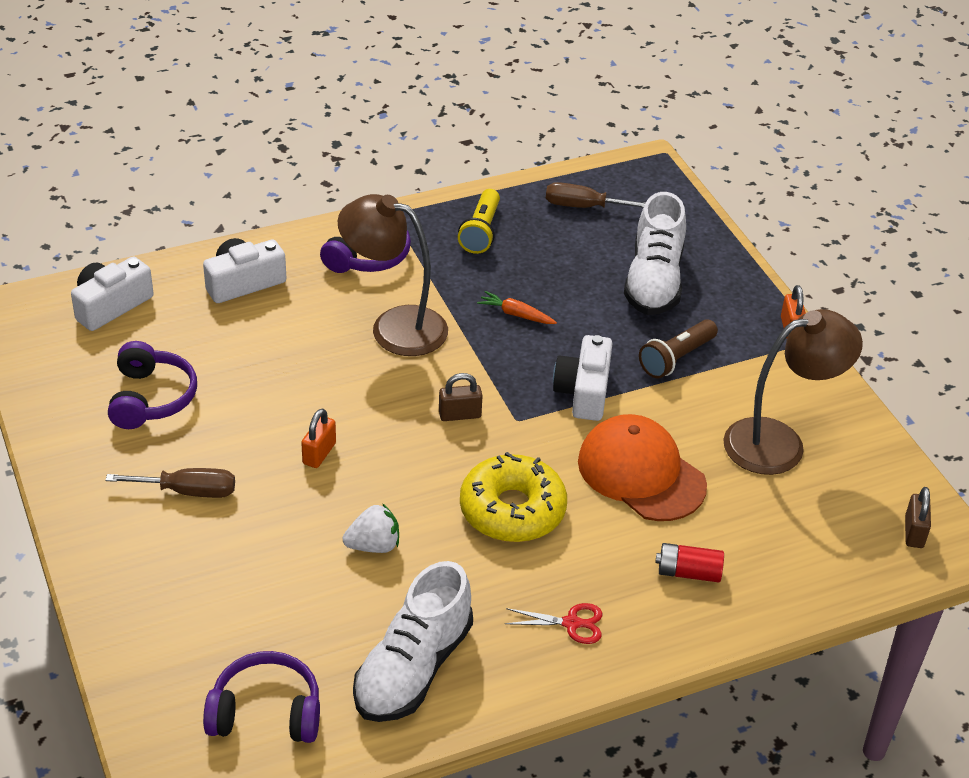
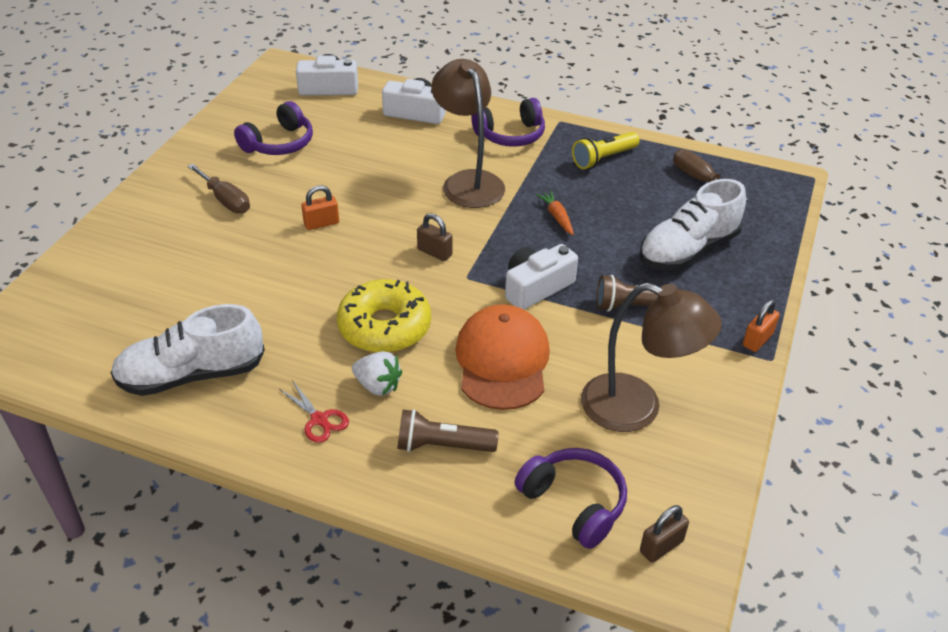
camera: 45 degrees right, 0 degrees up
(266, 712) = (86, 340): purple headphones -> purple headphones (574, 503)
(373, 545) = (275, 292): white strawberry -> white strawberry (378, 386)
(688, 572) = (442, 446): red battery -> brown flashlight

